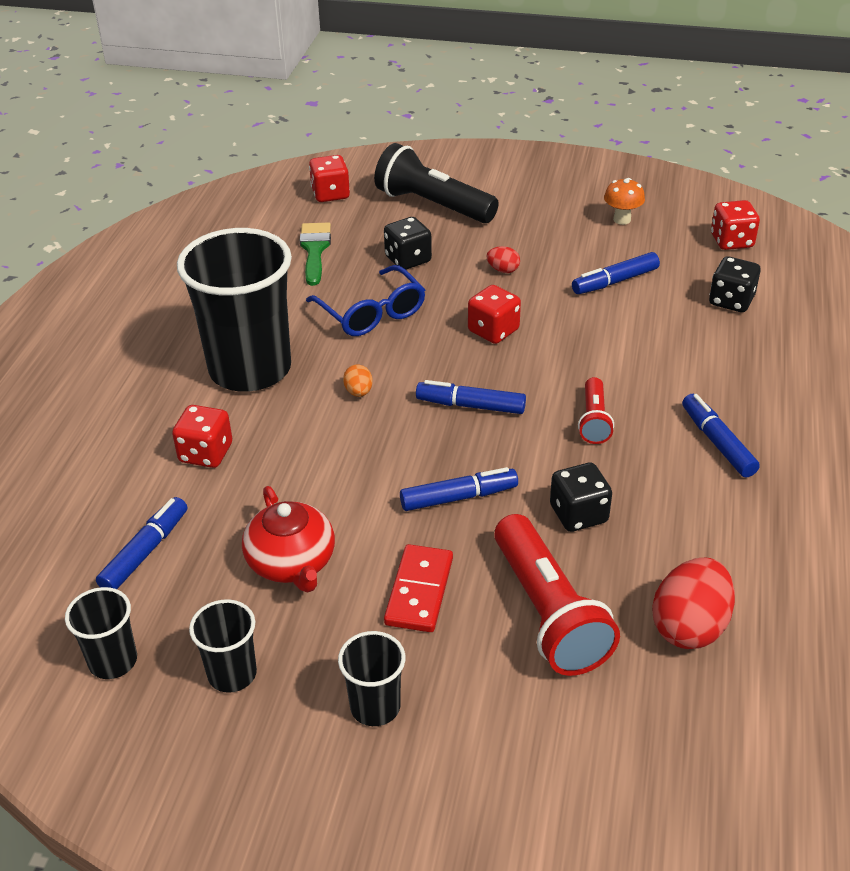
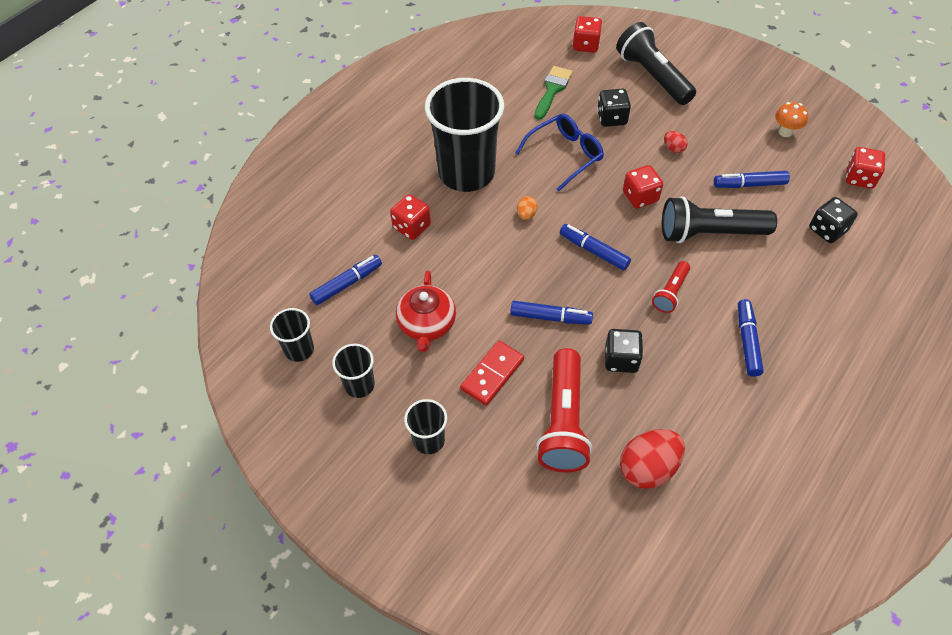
camera: 25 degrees right, 15 degrees up
(372, 313) = (565, 155): blue glasses -> blue glasses turned 120 degrees counterclockwise
(601, 344) = (709, 233): none -> black flashlight

